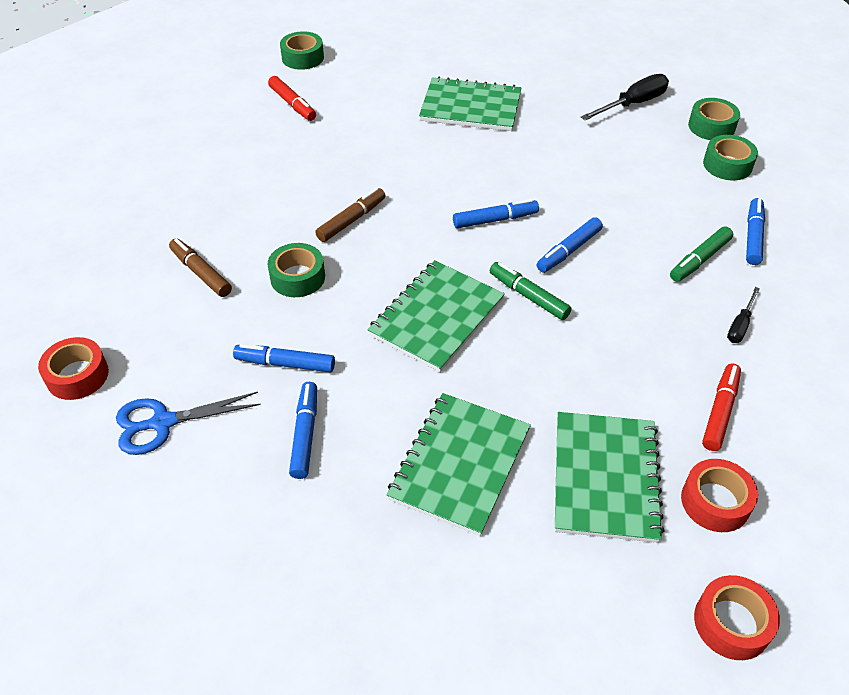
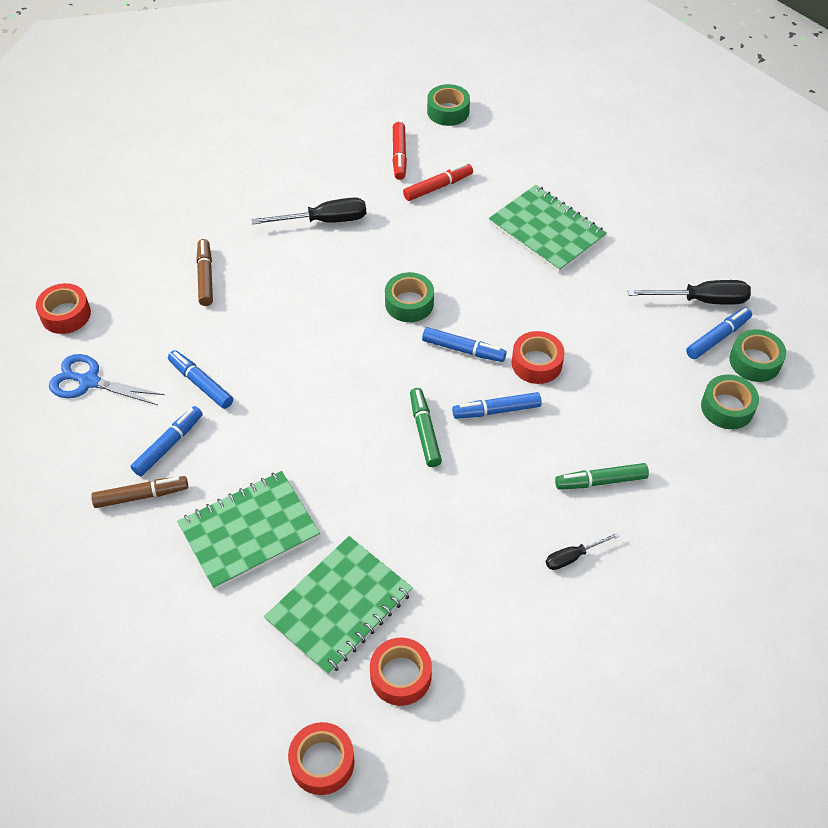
camera: 35 degrees right, 5 degrees up
(274, 179) = (324, 221): none -> black screwdriver
(297, 277) = (268, 318): green tape -> green tape (409, 303)
(351, 220) = (350, 290): brown marker -> brown marker (141, 496)
(437, 317) = (338, 408): green notebook -> none
(562, 202) = (536, 363): none -> red tape
(720, 411) = (478, 614): red marker -> red marker (438, 187)
(753, 236) = (674, 487): blue marker -> blue marker (718, 337)

